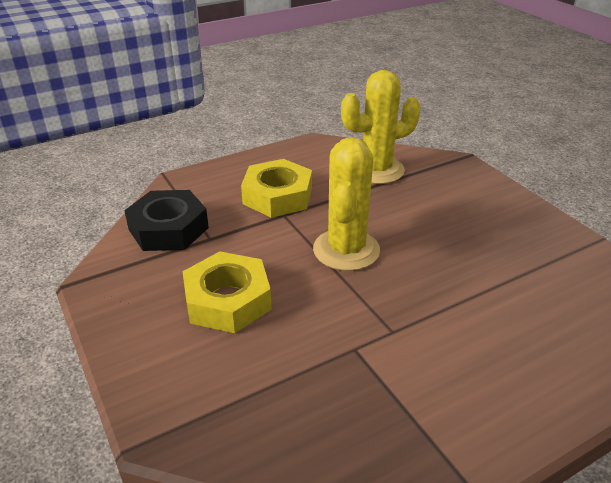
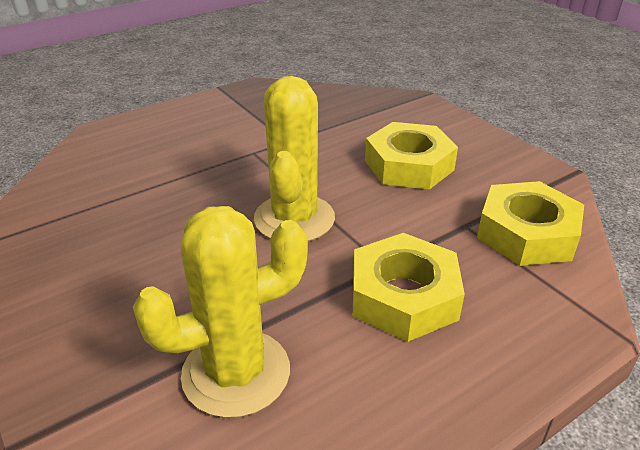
camera: 175 degrees right, 0 degrees up
(168, 228) = (526, 233): black nut -> yellow nut

